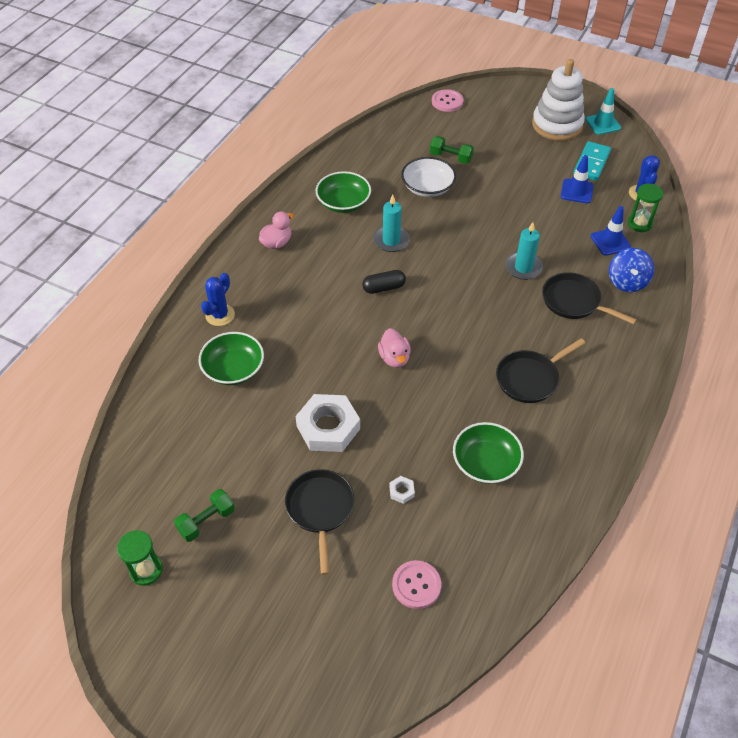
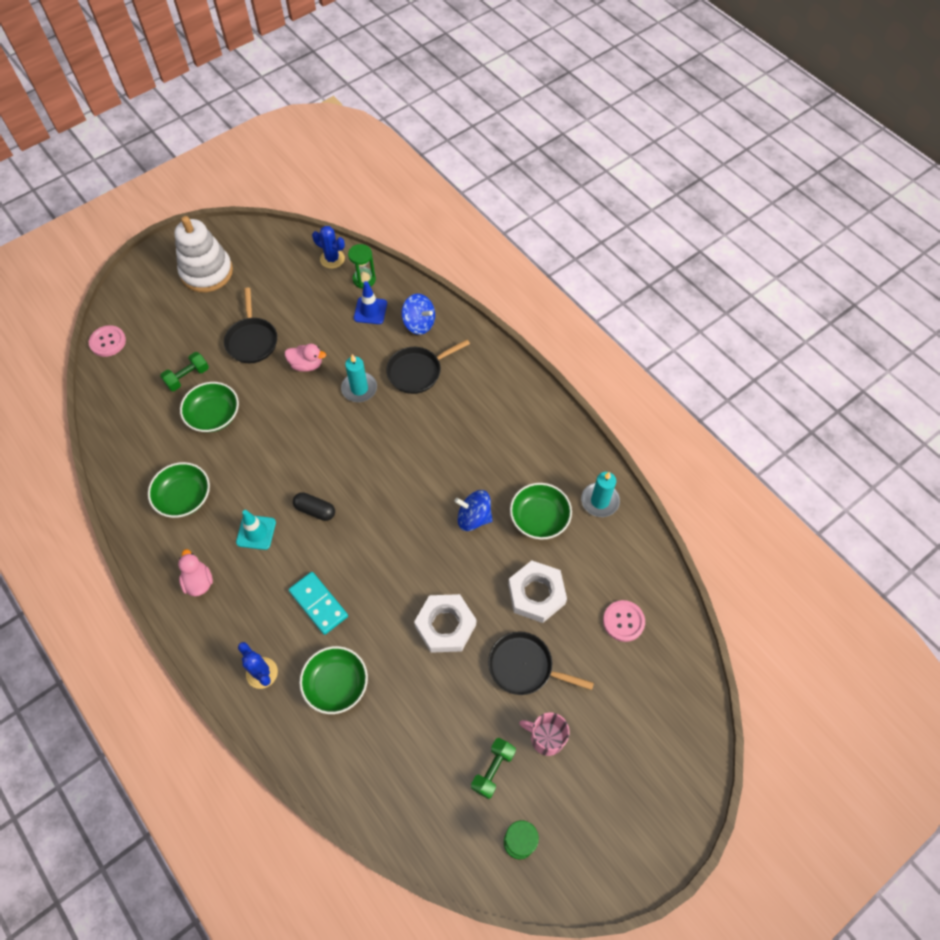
camera: 65 degrees left, 10 degrees up
(206, 521) = (493, 770): green dumbbell -> green dumbbell turned 45 degrees clockwise
(257, 556) = (546, 737): none -> pink mug
(384, 288) = (315, 510): black capsule -> black capsule turned 75 degrees counterclockwise
(391, 240) = (261, 478): turquoise candle -> turquoise candle (600, 501)
(394, 358) = (400, 538): pink duck -> pink duck (306, 365)
(401, 491) = (536, 594): white nut -> white nut, size x2.44
(427, 187) = (213, 415): white bowl -> green bowl
(450, 407) = (474, 517): none -> blue spinning top
(530, 378) = (476, 444): black pan -> black pan (252, 340)
(577, 191) = (298, 302): blue traffic cone -> none
(591, 163) = (272, 273): turquoise domino -> turquoise domino (318, 604)
(603, 124) = (231, 238): turquoise traffic cone -> turquoise traffic cone (256, 532)

